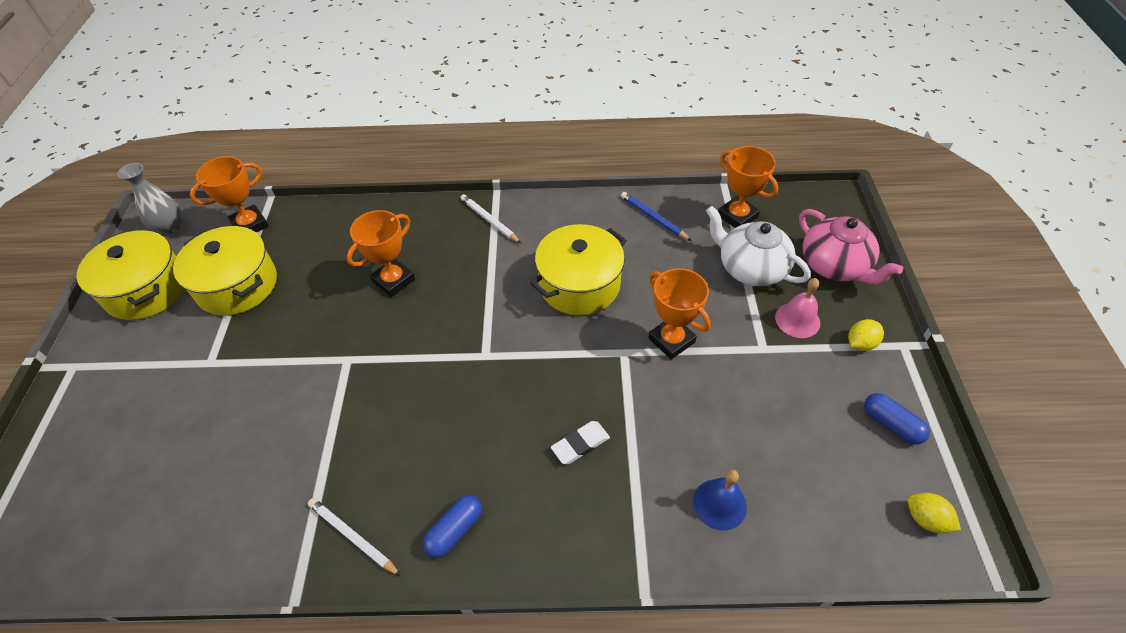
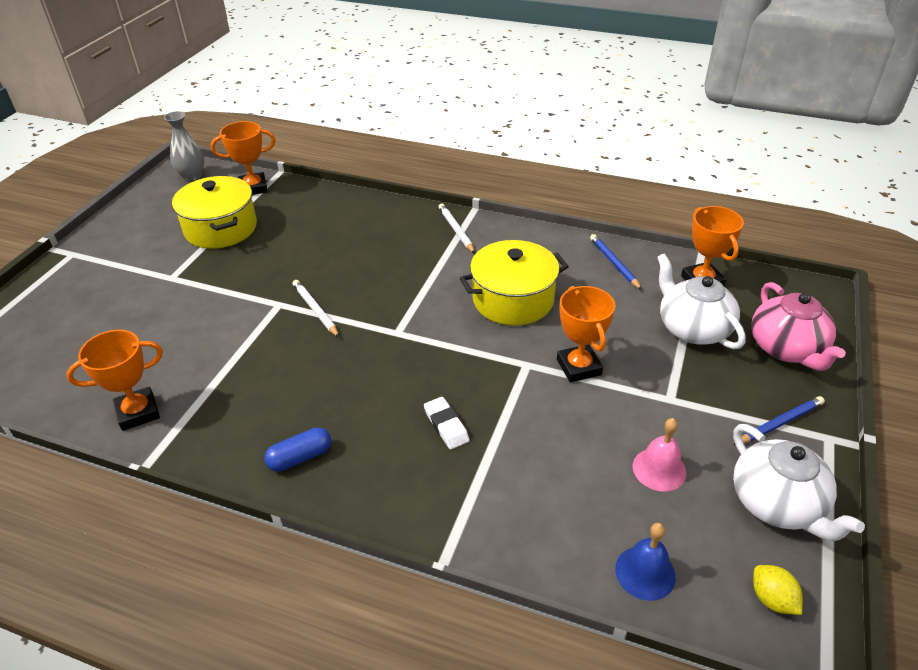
camera: 20 degrees right, 10 degrees down
(147, 289) = (152, 215): yellow pot -> none
(353, 536) = (215, 435): white pencil -> white pencil (315, 310)
(393, 280) = (348, 256): orange trophy -> orange trophy (138, 412)
(580, 444) = (446, 425): white eraser -> white eraser turned 75 degrees clockwise
(719, 504) = (555, 515): blue bell -> blue bell (645, 572)
(797, 320) = (720, 384): pink bell -> pink bell (659, 469)
(860, 343) = (780, 423): yellow lemon -> blue pencil
(891, 424) = (777, 503): blue capsule -> white teapot

